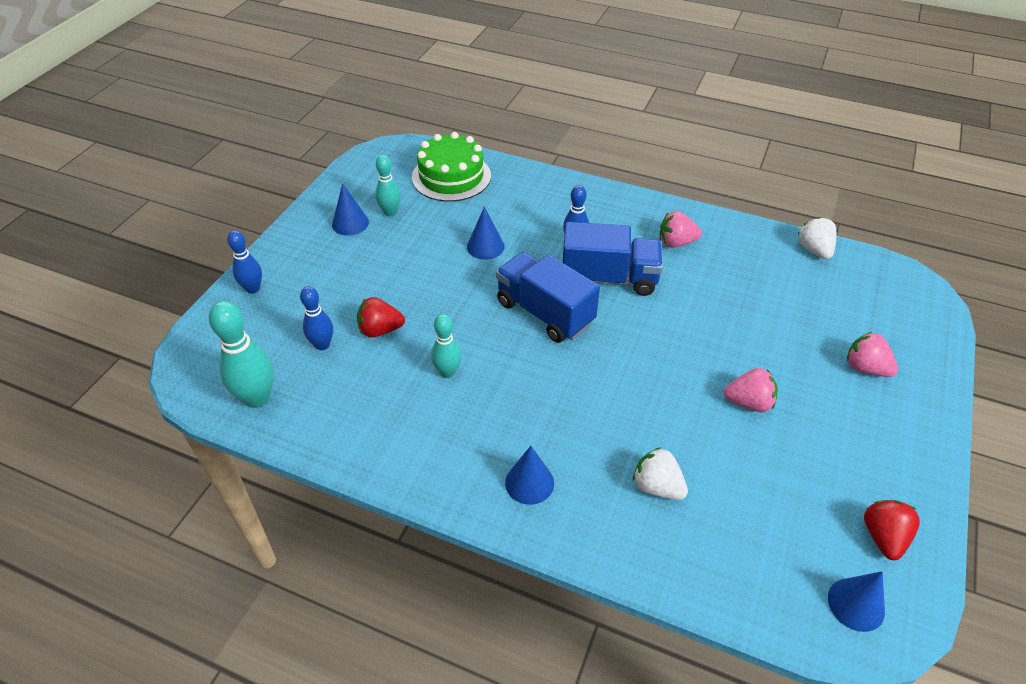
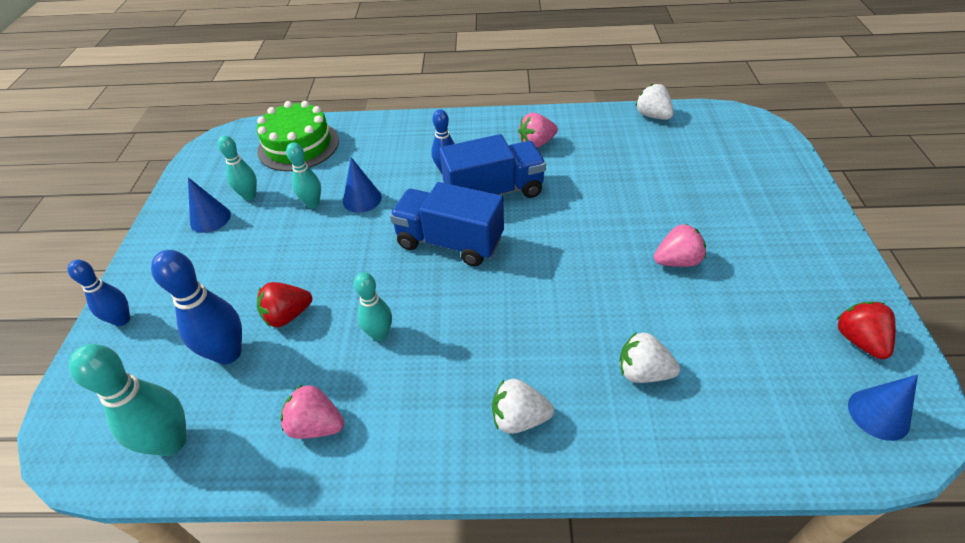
camera: 20 degrees left, 0 degrees up
(322, 345) = (228, 353): blue bowling pin -> blue bowling pin, size x1.59
(441, 237) = (313, 203): none -> turquoise bowling pin
(529, 482) = (519, 418): blue cone -> white strawberry
(865, 368) = (751, 198): pink strawberry -> pink strawberry (316, 425)

